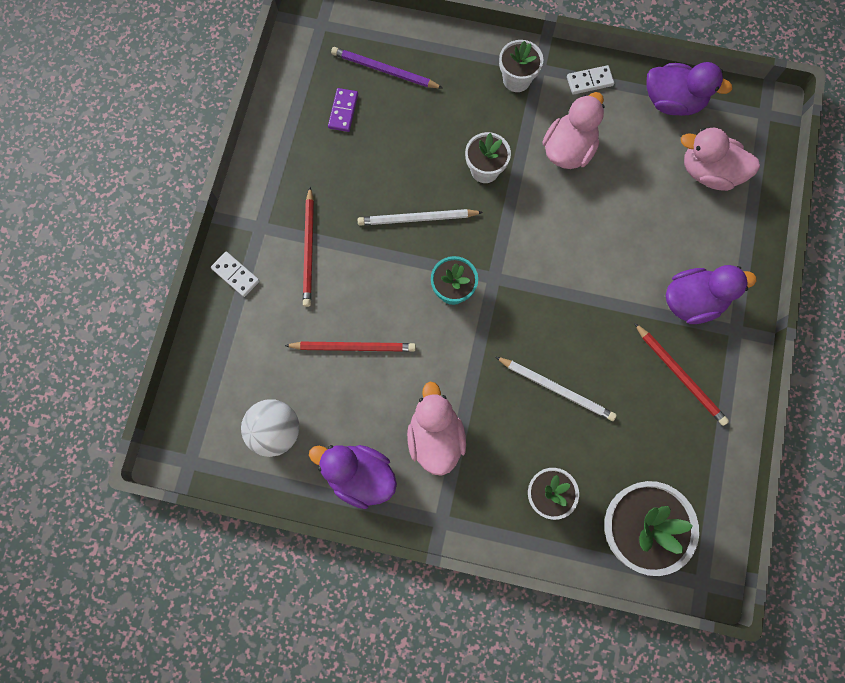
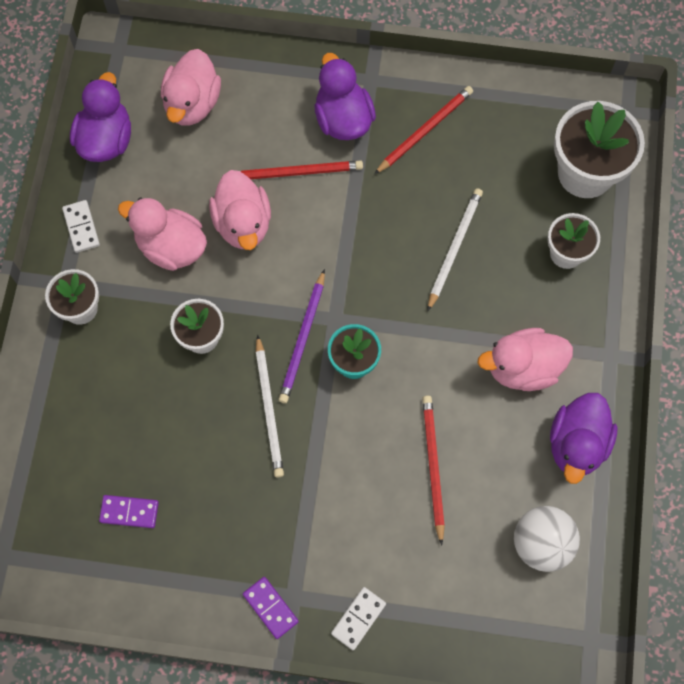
camera: 95 degrees left, 5 degrees down
(254, 209) = (270, 608): none -> purple domino
(309, 249) = (317, 532): red pencil -> red pencil (296, 172)
(385, 70) = (70, 466): purple pencil -> purple pencil (303, 338)
(588, 208) = (243, 224): none -> pink duck

